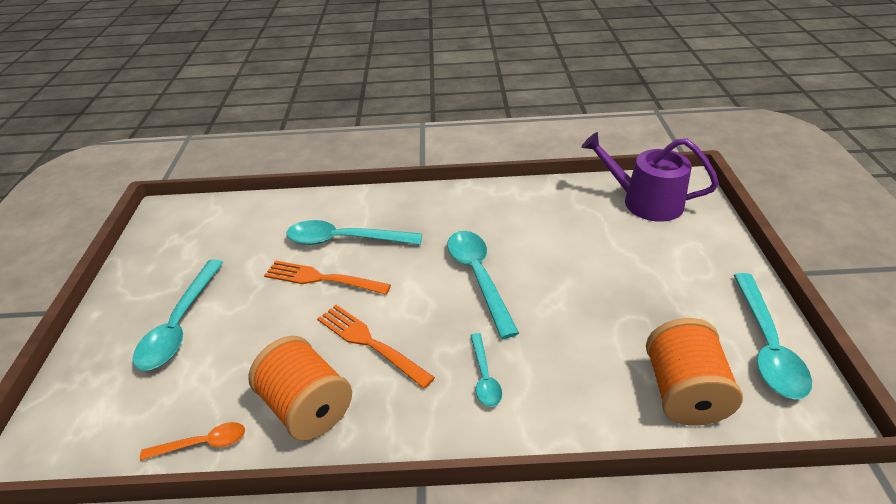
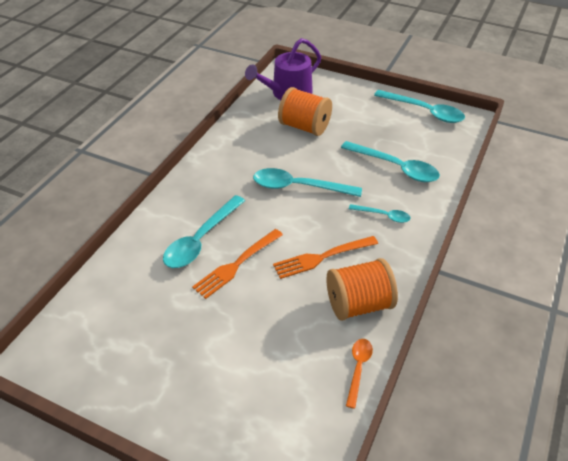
camera: 65 degrees left, 5 degrees up
(180, 324) = (222, 366): turquoise spoon -> turquoise spoon (395, 167)
(683, 392) = (436, 151): orange spool -> orange spool (304, 127)

